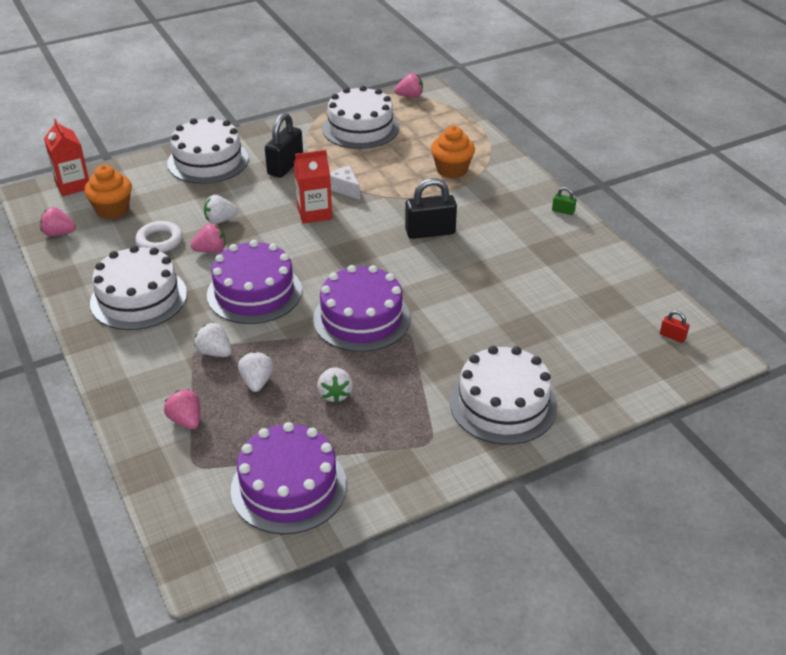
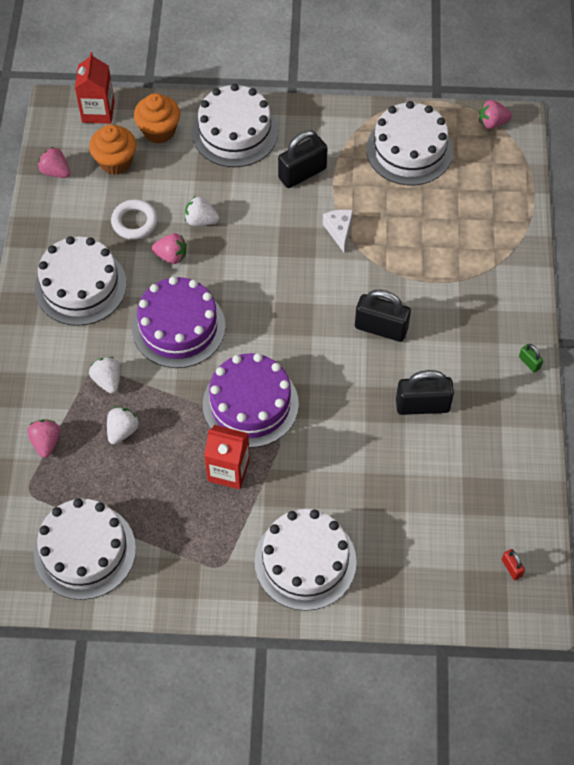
camera: 30 degrees right, 20 degrees up
(289, 487) = (85, 551): purple cake -> white cake
(314, 213) = (290, 251): red carton -> red carton (228, 470)
(335, 394) = (176, 477): white strawberry -> none
(410, 96) = (492, 123): pink strawberry -> pink strawberry turned 150 degrees clockwise
(452, 170) = (460, 253): orange cupcake -> orange cupcake (159, 131)
(506, 265) = (422, 405): none -> black padlock

